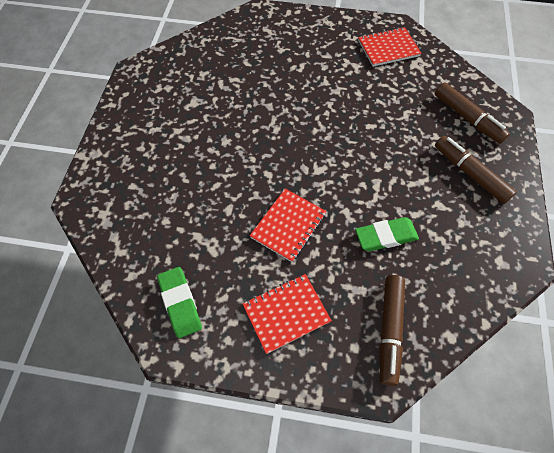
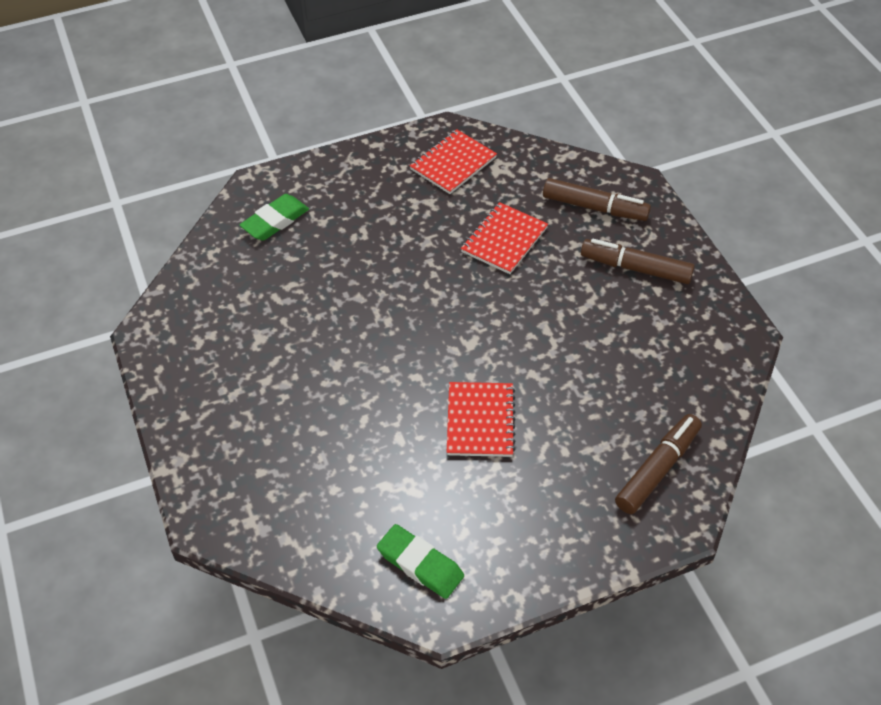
camera: 30 degrees left, 10 degrees down
(286, 313) = (543, 511): red notebook -> red notebook (504, 240)
(386, 236) = (592, 378): green eraser -> green eraser (275, 221)
(389, 330) = (657, 469): brown marker -> brown marker turned 120 degrees counterclockwise

